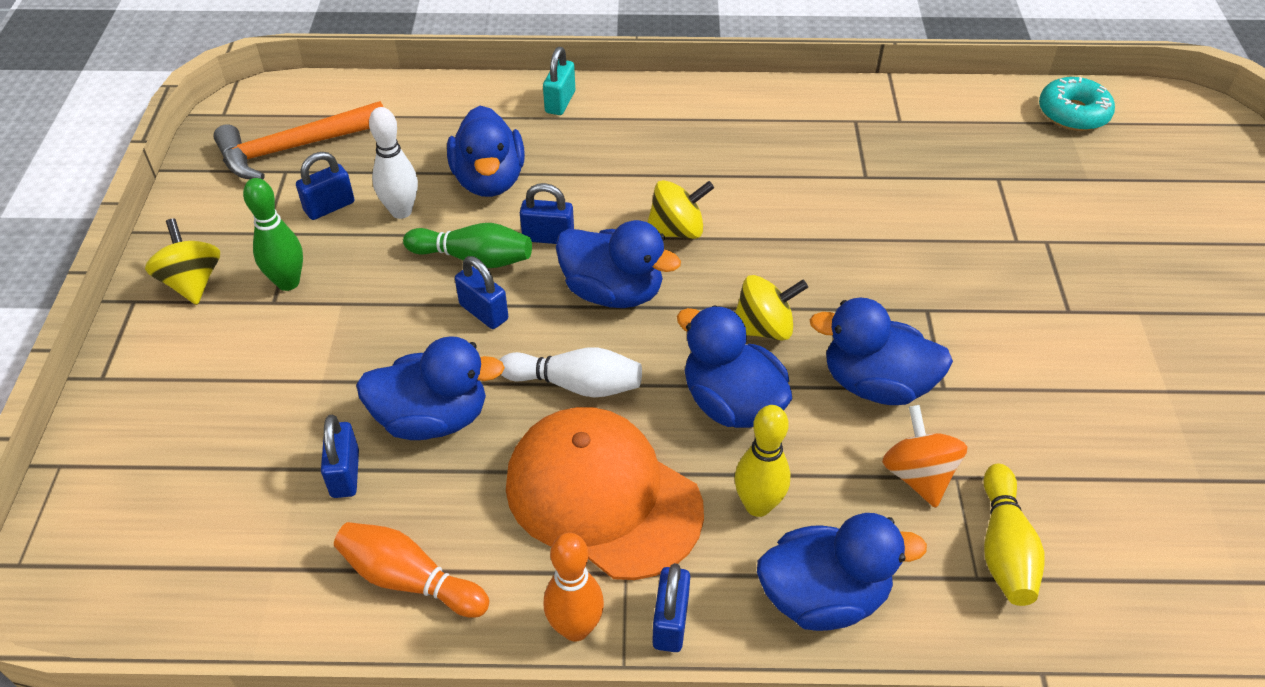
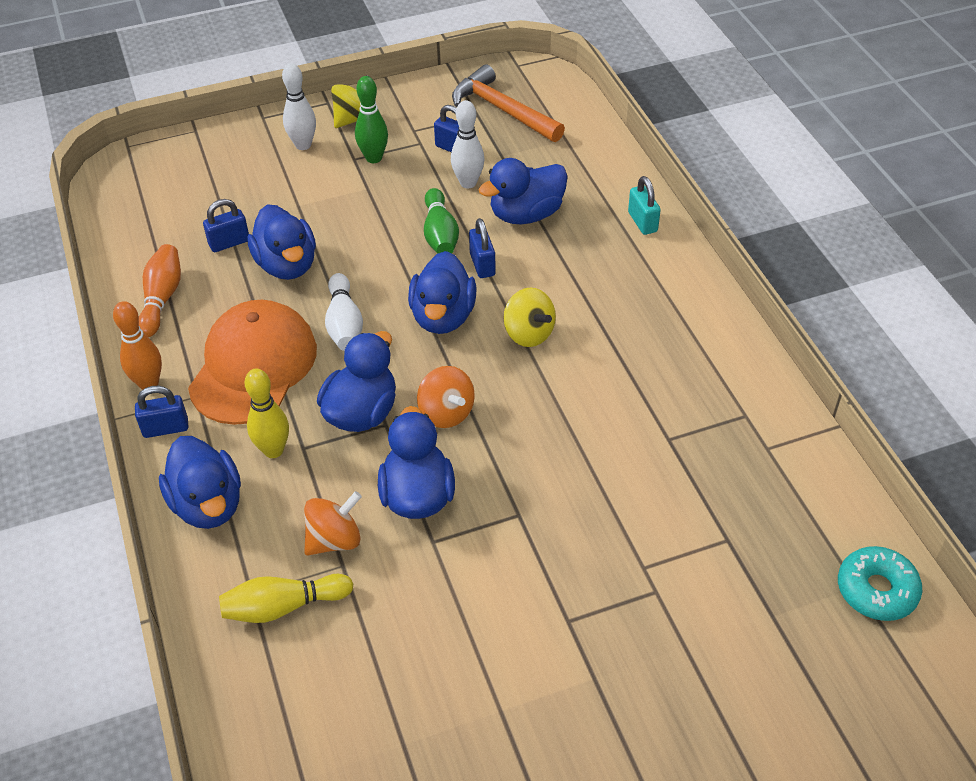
camera: 70 degrees right, 0 degrees up
(202, 347) = (303, 145): none -> white bowling pin
(483, 312) = (390, 257): blue padlock -> none
(560, 102) = (642, 222): turquoise padlock -> turquoise padlock turned 75 degrees clockwise
(764, 328) = (446, 413): yellow spinning top -> orange spinning top

